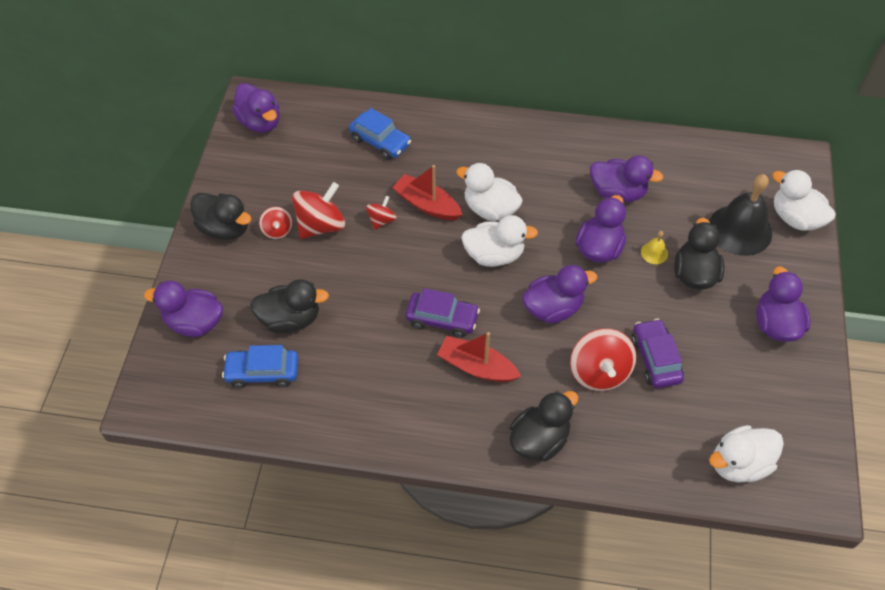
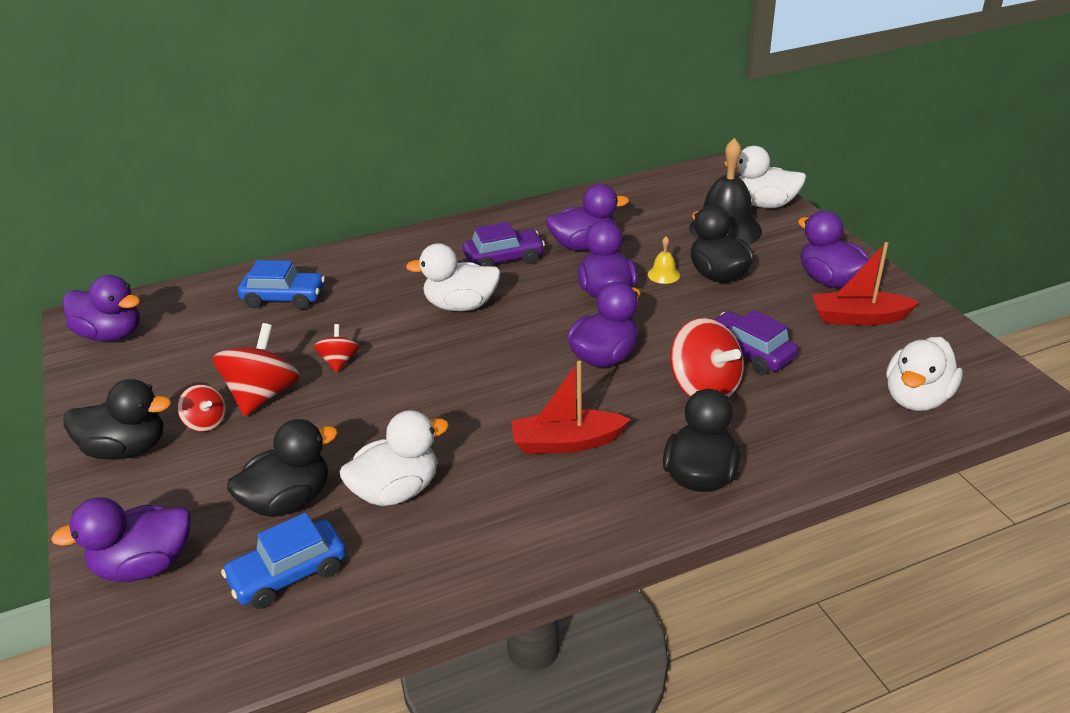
camera: 30 degrees left, 20 degrees down
(427, 205) = (384, 328): red boat -> red boat (859, 318)
(442, 319) = (487, 417): purple car -> purple car (504, 259)
(494, 255) = (499, 340): white duck -> white duck (396, 491)

